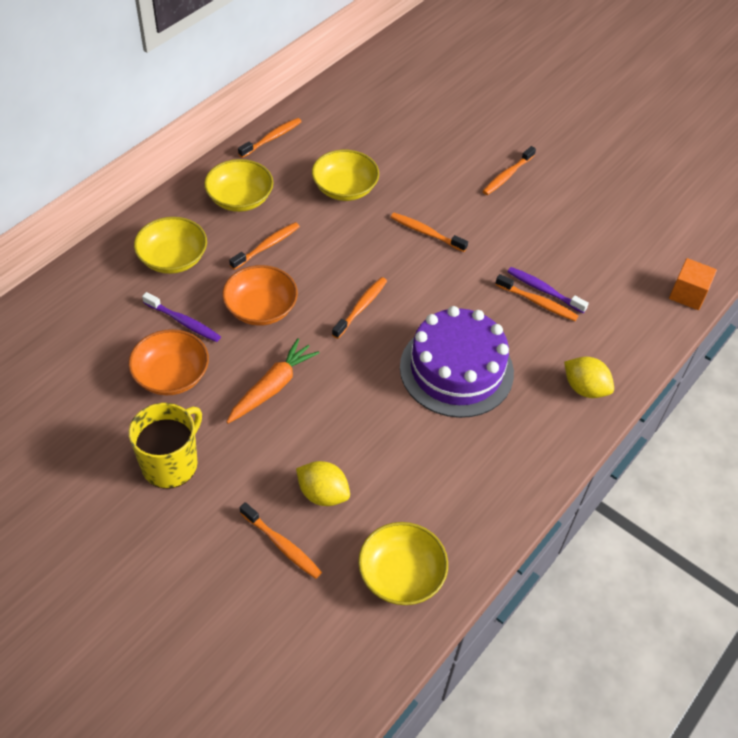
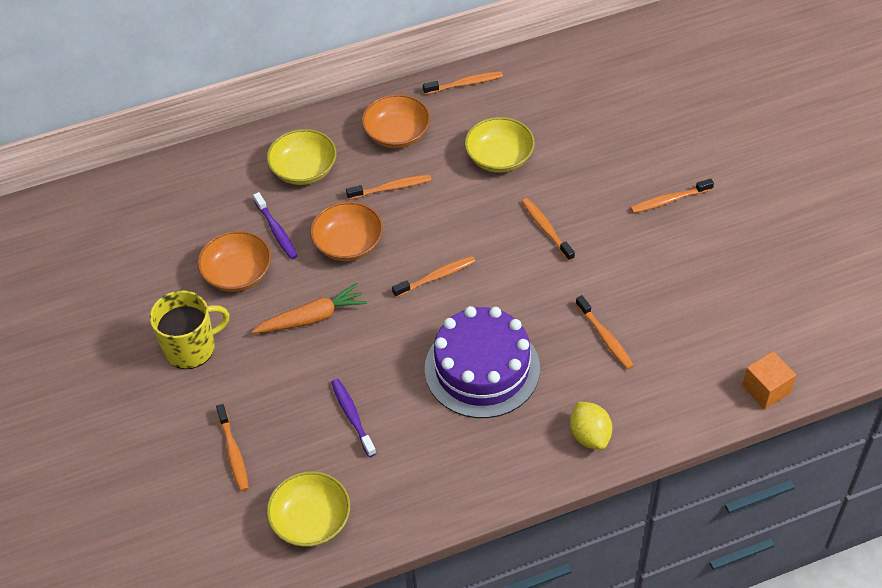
camera: 35 degrees right, 0 degrees up
(240, 199) = (397, 134): yellow bowl -> orange bowl
(323, 494) = (293, 426): yellow lemon -> none
(544, 290) = (620, 328): purple toothbrush -> purple toothbrush (352, 416)

